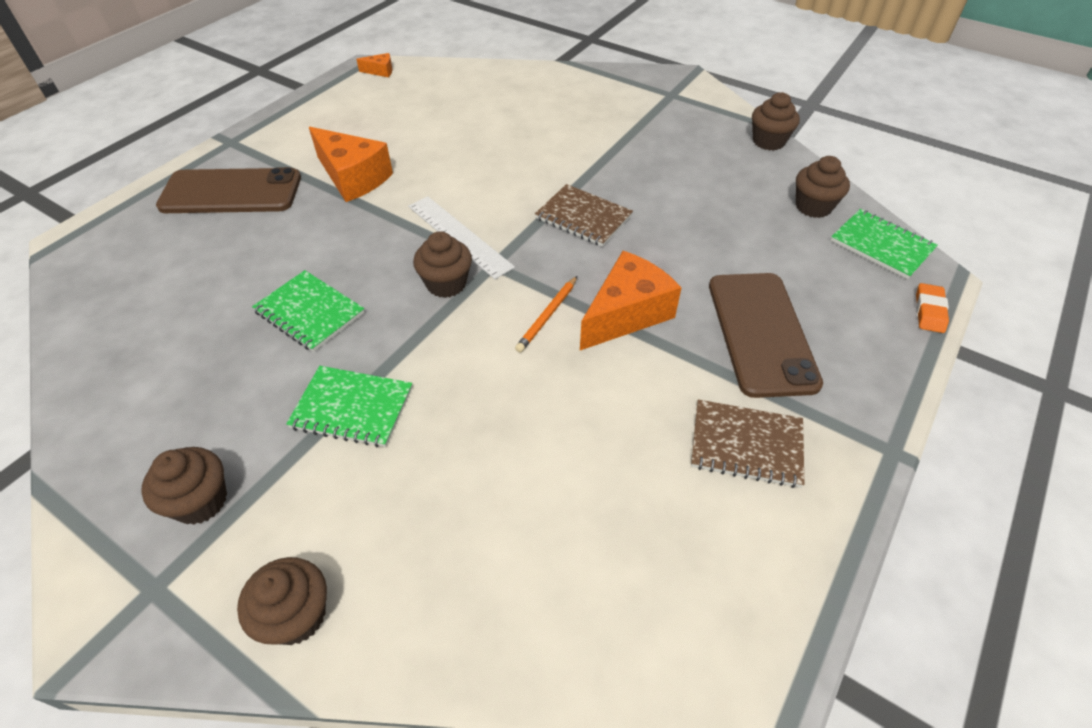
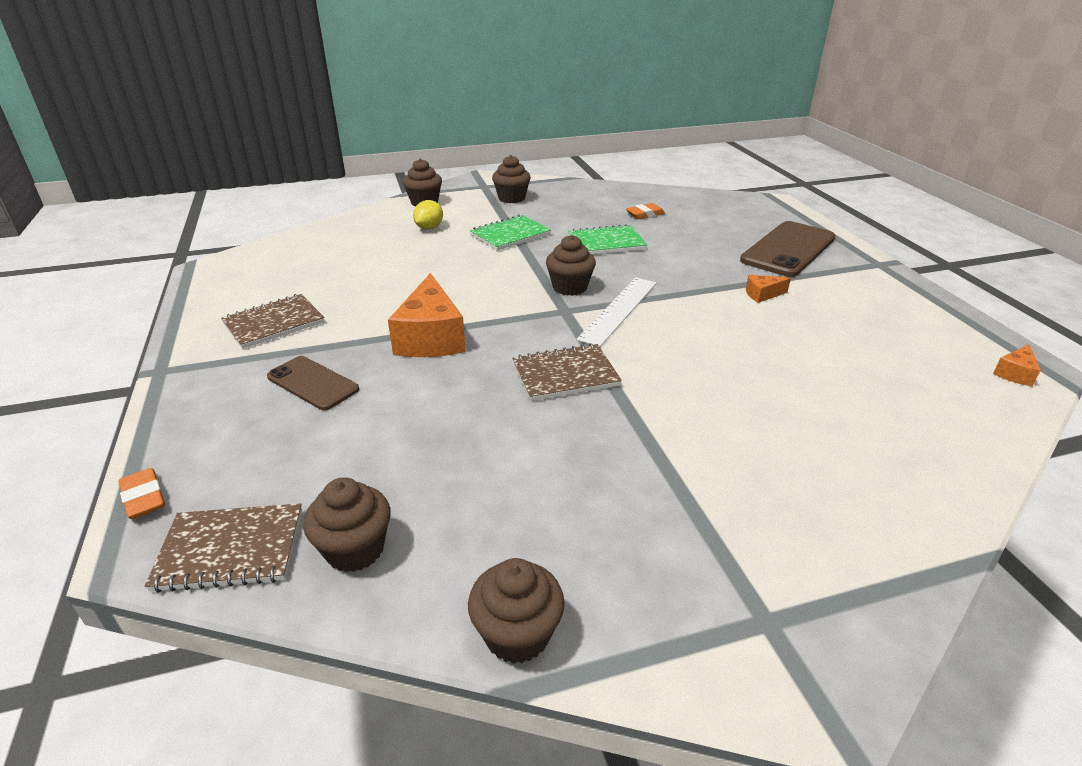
camera: 130 degrees right, 15 degrees down
(187, 323) = (645, 214): none -> orange eraser
(353, 178) = (762, 295): orange cheese -> orange cheese, size x0.46
(398, 515) = (429, 228): none -> yellow lemon
(459, 236) = (619, 310): white ruler -> white ruler turned 60 degrees counterclockwise
(547, 316) = (481, 308): orange pencil -> none
(761, 333) = (312, 383): brown phone -> brown phone, size x0.59
(881, 245) = (230, 549): green notebook -> brown notebook

